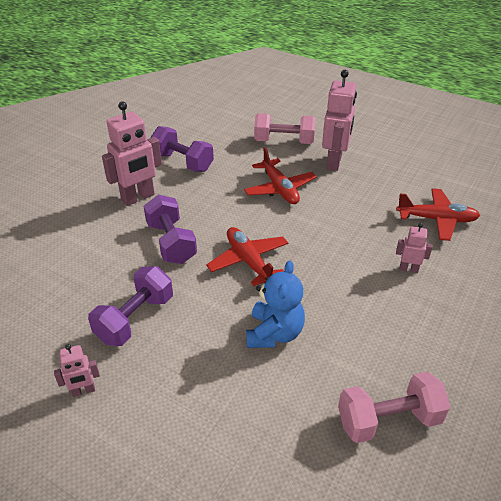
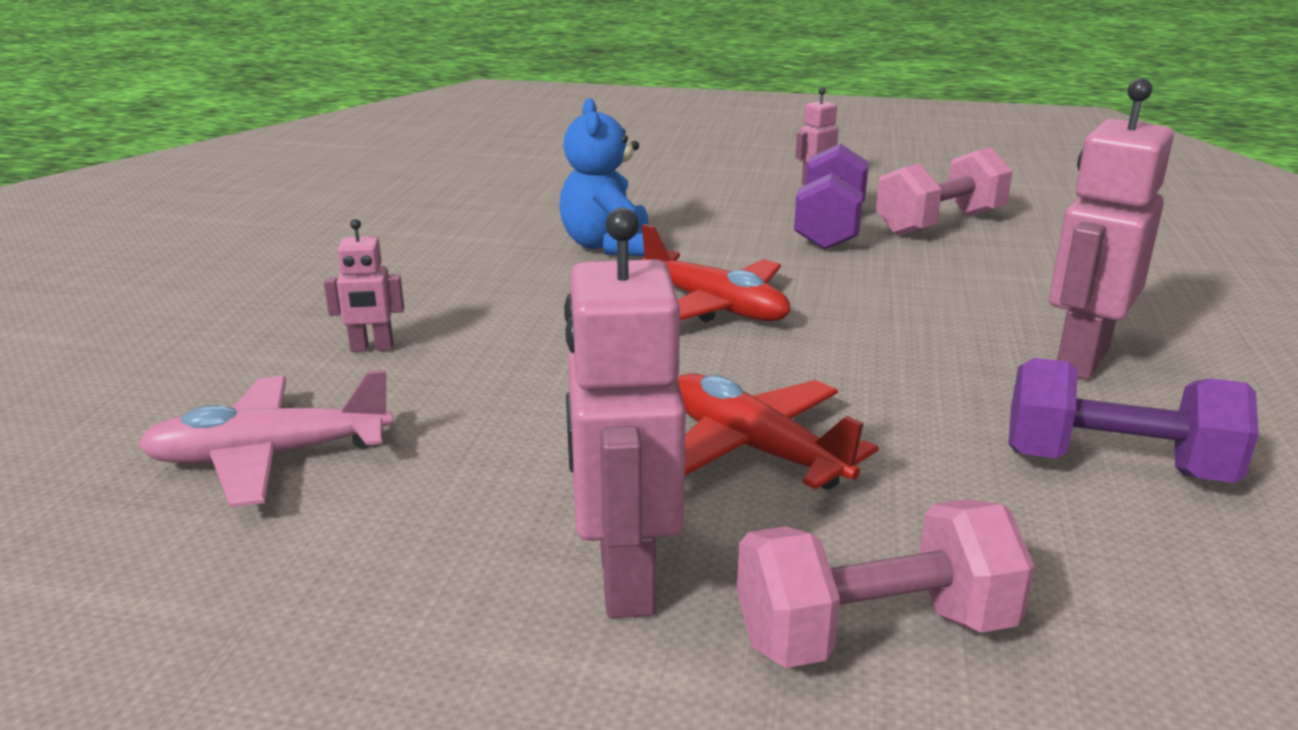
camera: 160 degrees right, 15 degrees down
(171, 242) = (893, 305): purple dumbbell -> none
(388, 420) = (422, 214): pink dumbbell -> pink dumbbell (940, 224)
(436, 219) = (269, 456): red plane -> pink plane

